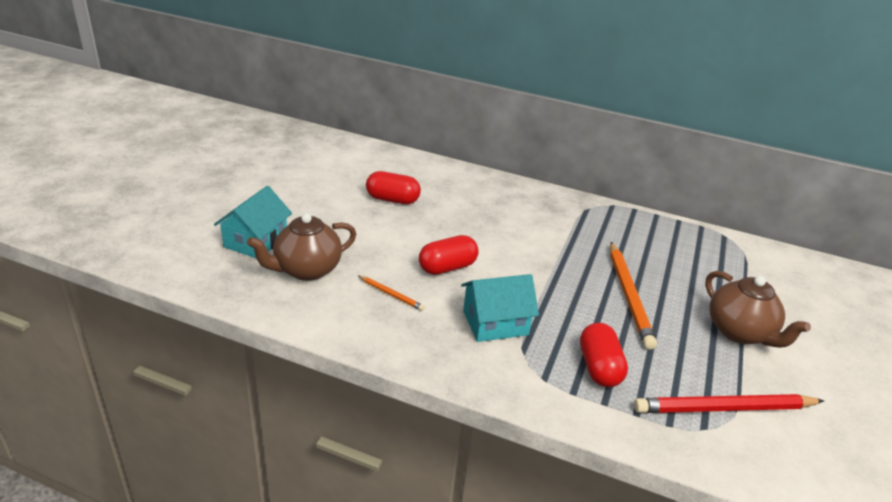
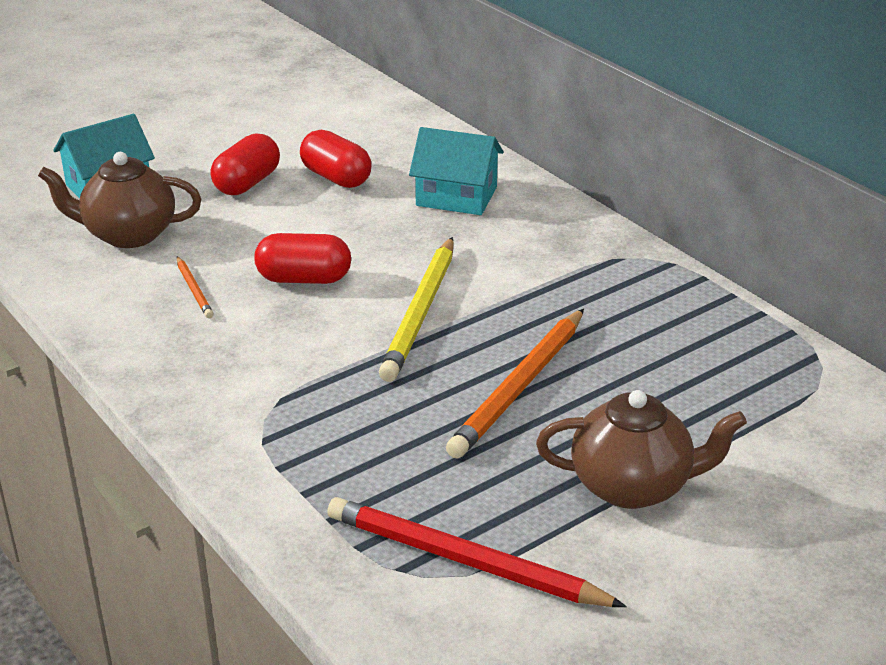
camera: 35 degrees right, 0 degrees up
(495, 323) = (283, 360): turquoise house -> turquoise house (456, 196)
(532, 268) = (420, 312): none -> yellow pencil
(599, 368) = (352, 454): red capsule -> red capsule (247, 183)
(740, 332) = (633, 486): brown teapot -> brown teapot turned 90 degrees counterclockwise

